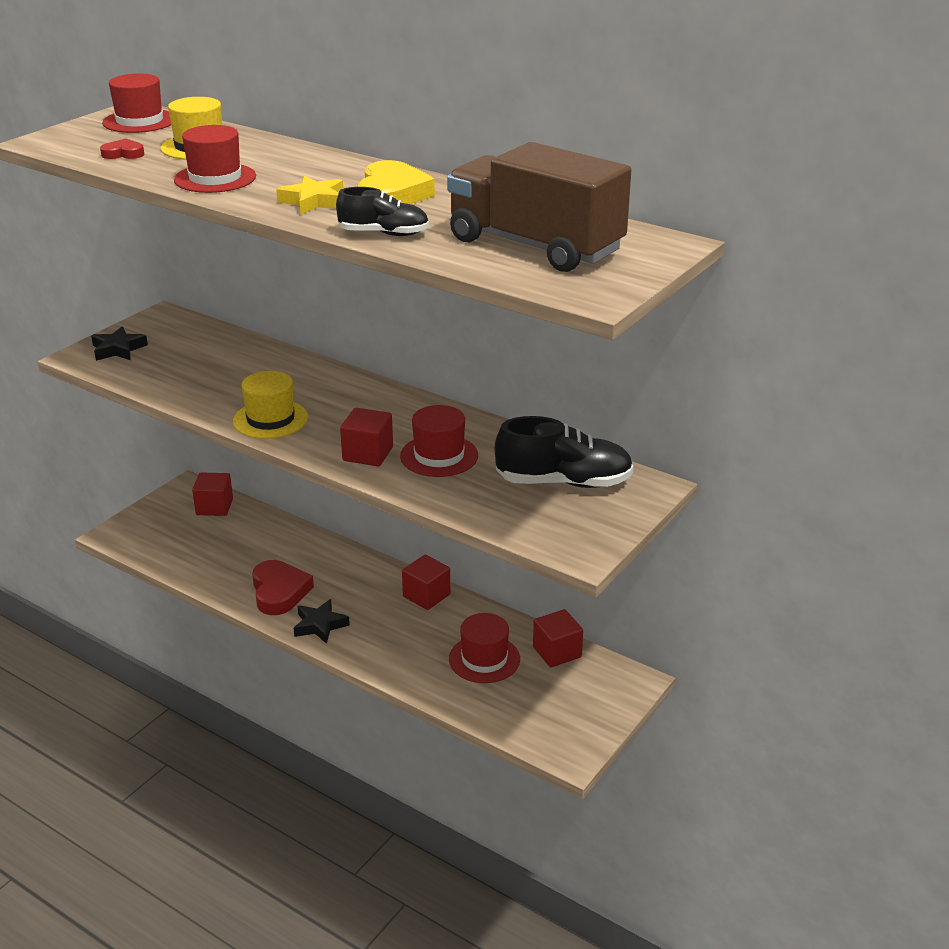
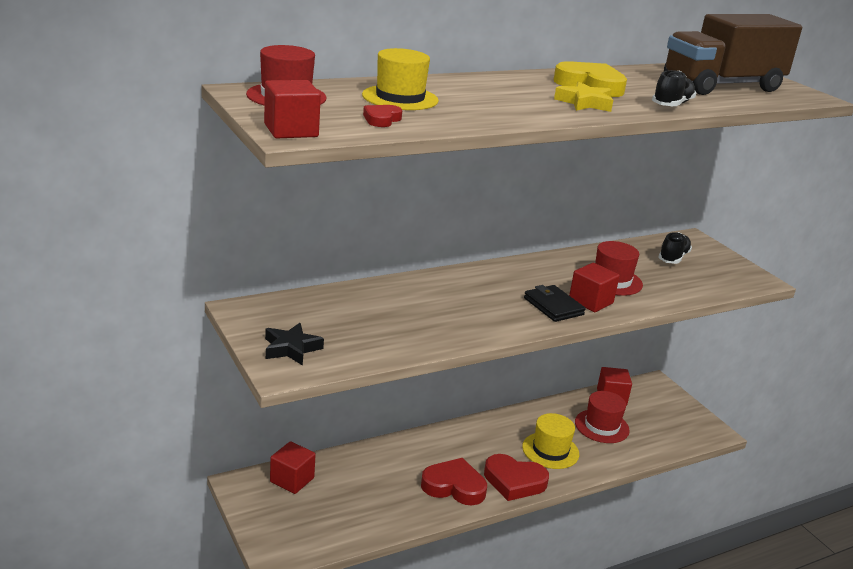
camera: 65 degrees left, 5 degrees down
(215, 178) = (494, 111): red hat -> none
(270, 419) = (504, 320): yellow hat -> yellow hat (550, 450)
(320, 625) = (514, 481): black star -> red heart
(330, 437) = (553, 306): none -> black wallet
(426, 596) = (512, 422): red cube -> red cube (291, 130)
(563, 482) = (673, 258): black shoe -> black shoe, size x0.61

